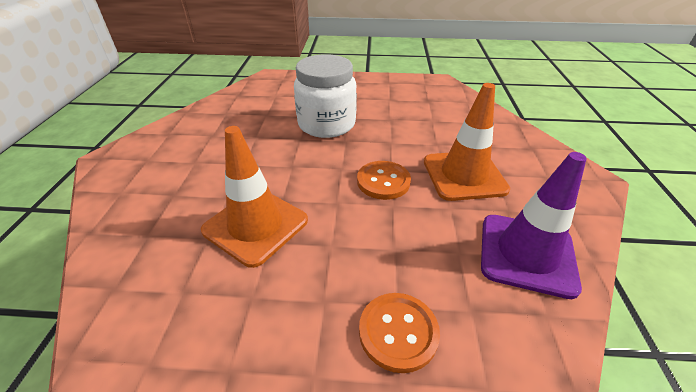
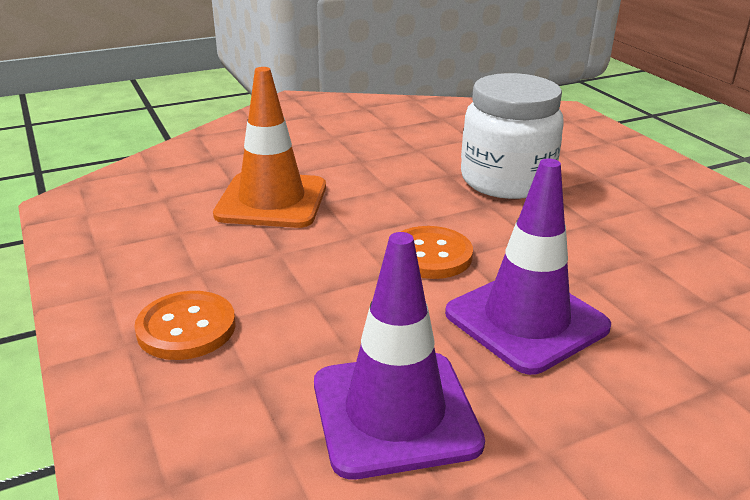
camera: 60 degrees right, 10 degrees down
(464, 175) = (526, 320): orange traffic cone -> purple traffic cone

